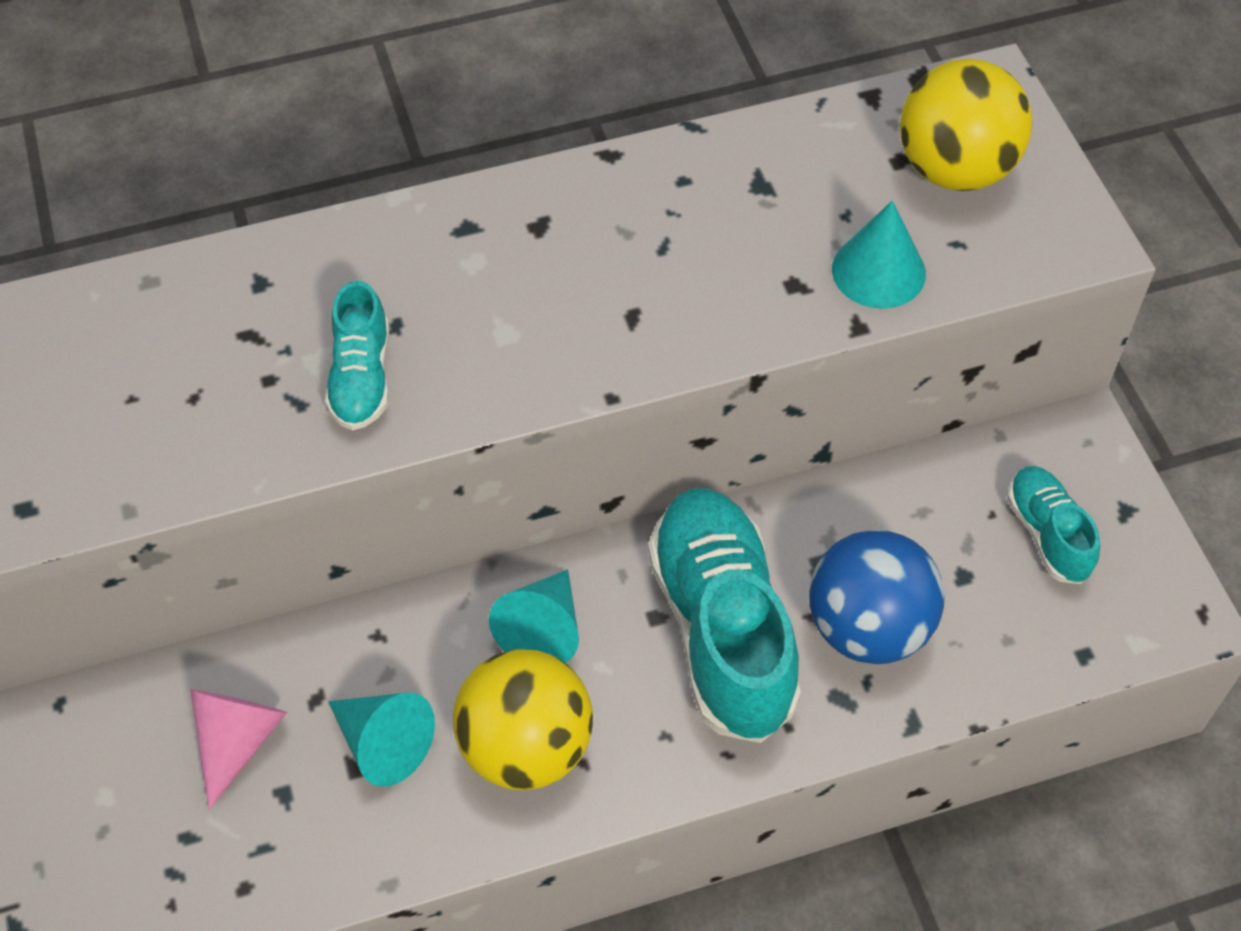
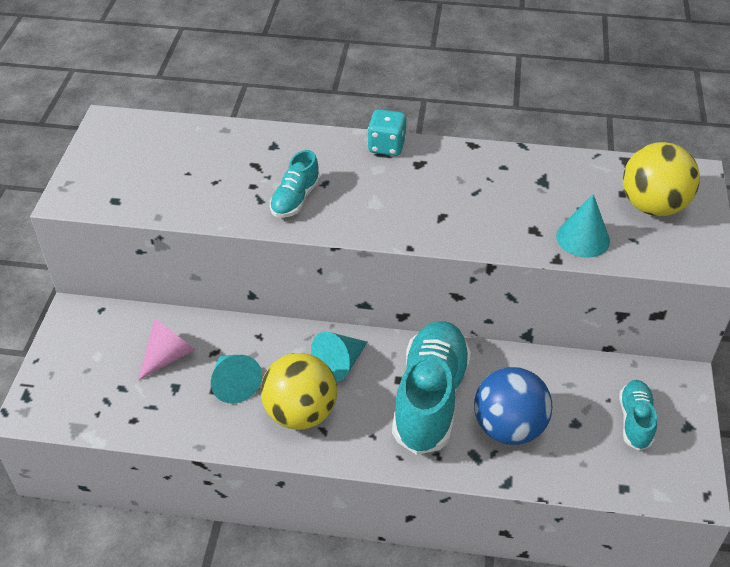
camera: 25 degrees right, 10 degrees down
(464, 210) = (386, 146): none -> turquoise dice

